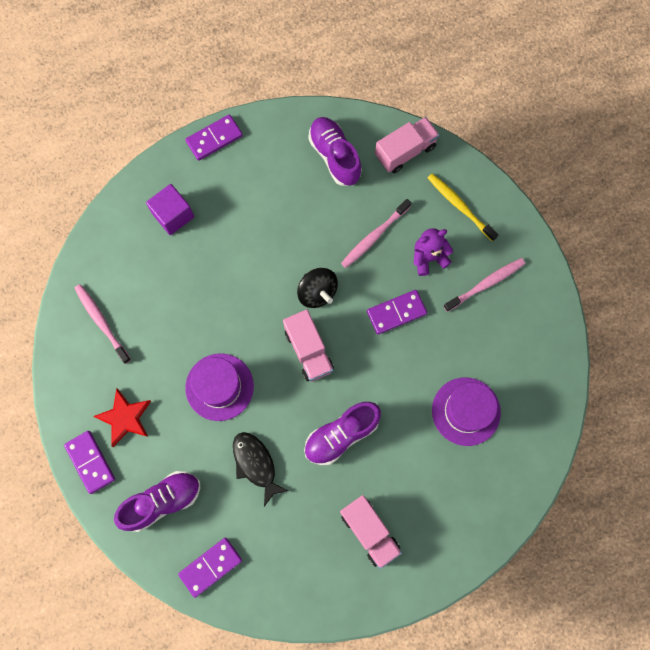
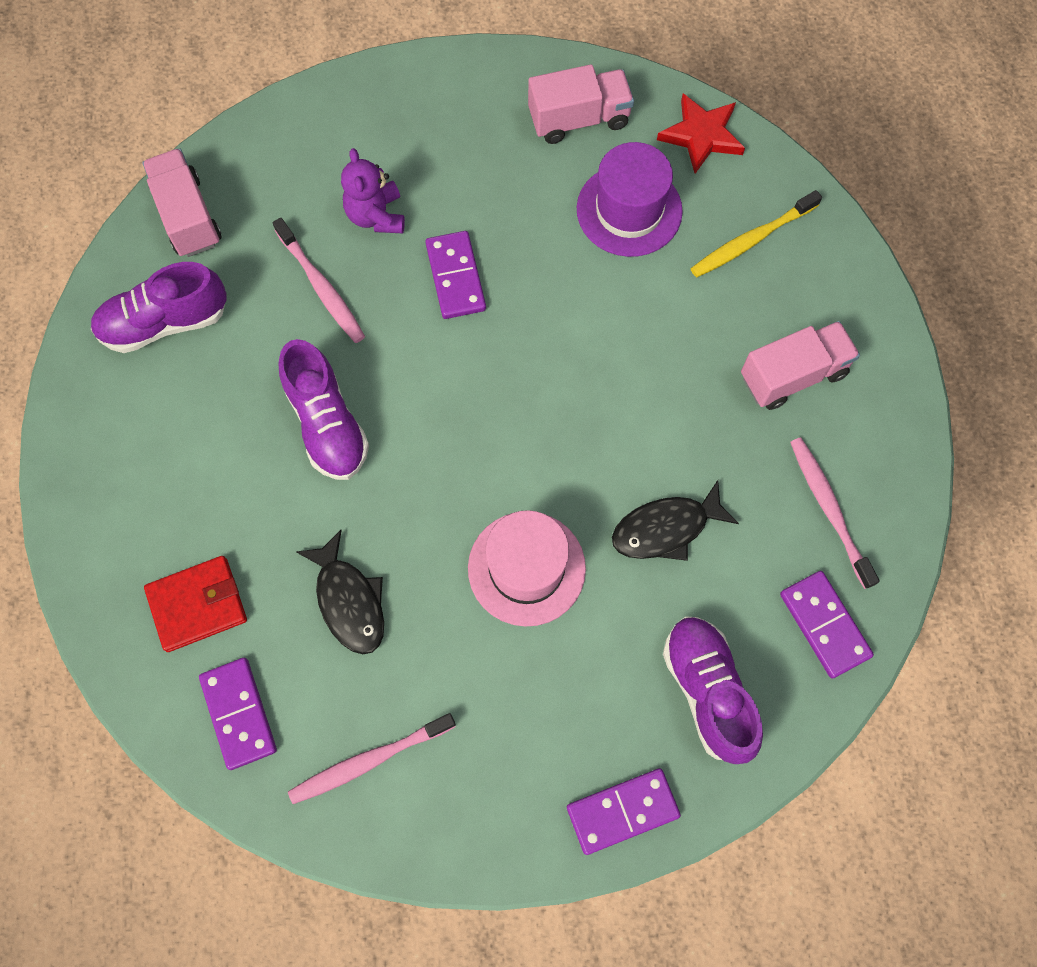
camera: 80 degrees left, 5 degrees down
(125, 418) = (553, 738): red star -> red star (701, 135)
(173, 215) = (197, 605): purple cube -> red wallet
(186, 293) = (349, 601): none -> black fish
(214, 138) = (71, 513): purple domino -> purple domino (238, 714)
(219, 387) = (526, 568): purple hat -> pink hat
(309, 350) = (491, 417): pink truck -> pink truck (579, 119)
(317, 292) = (396, 388): black spinning top -> none
(341, 435) = (638, 391): purple shoe -> purple shoe (327, 424)
(459, 206) = (302, 157): yellow toothbrush -> yellow toothbrush (751, 240)
(486, 284) = (437, 146): pink toothbrush -> pink toothbrush (828, 508)

